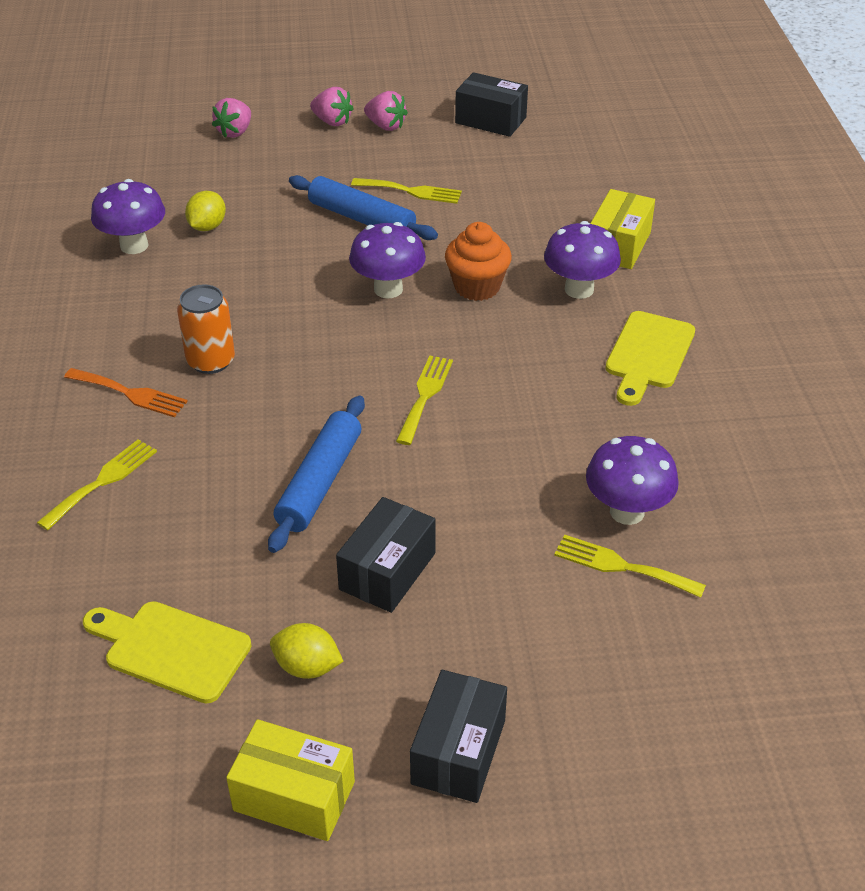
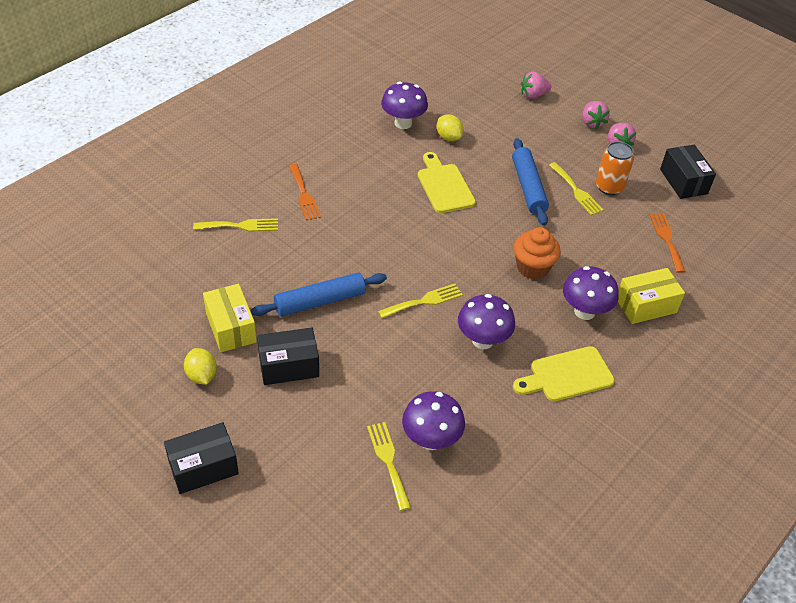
camera: 45 degrees right, 5 degrees up
(171, 649) = (167, 320): yellow cutting board -> yellow cutting board (444, 186)
(207, 227) = (448, 137): yellow lemon -> yellow lemon turned 75 degrees clockwise
(211, 361) = (356, 206): orange can -> orange can (609, 187)
(294, 796) = (125, 421): yellow box -> yellow box (231, 328)
(388, 289) = (486, 234): purple mushroom -> purple mushroom (482, 340)
(551, 178) = (666, 239): none -> orange fork

